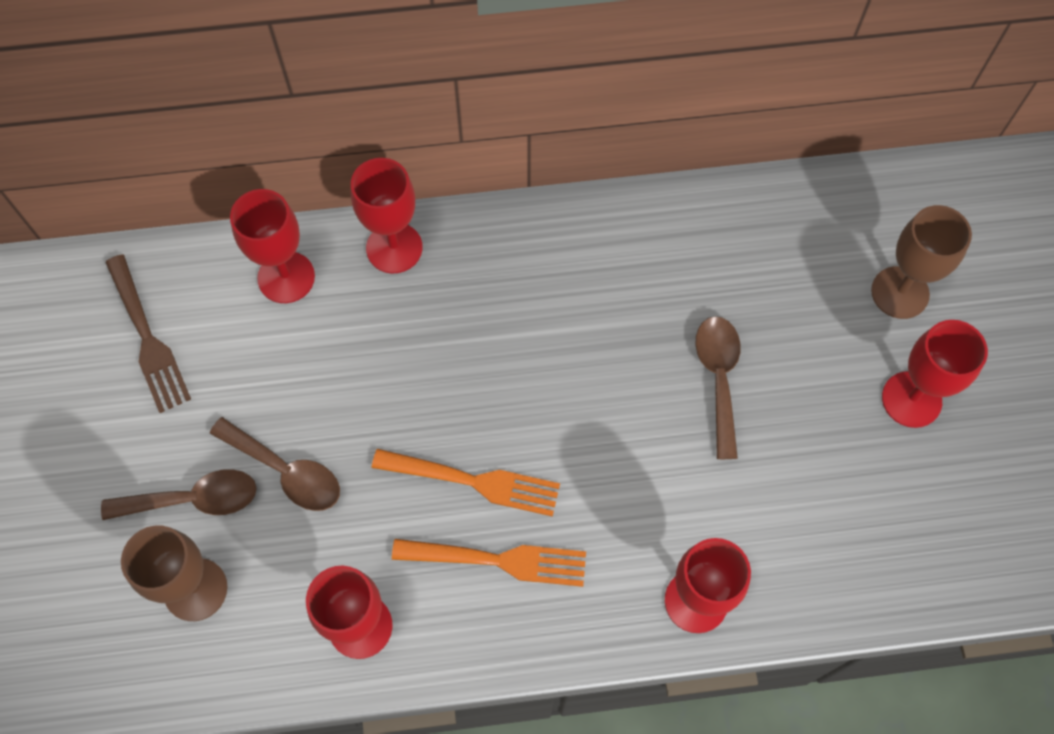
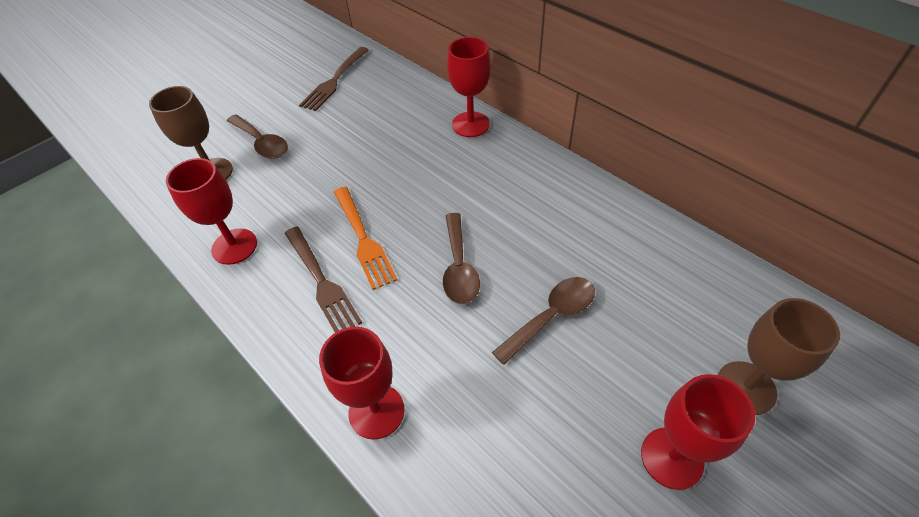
camera: 55 degrees right, 15 degrees down
(286, 277) = (412, 101): red goblet -> none
(286, 471) = (304, 164): brown spoon -> brown spoon (459, 267)
(496, 561) = (321, 281): orange fork -> brown fork

